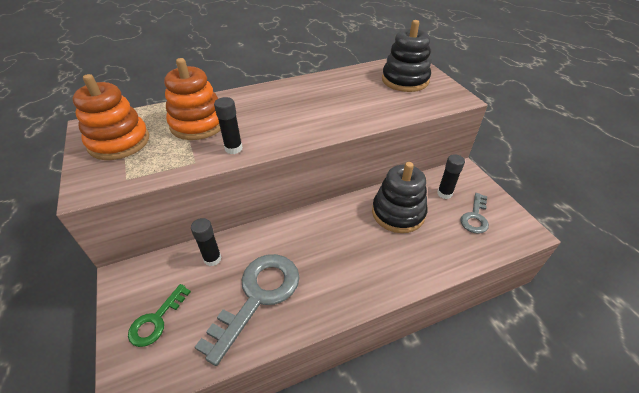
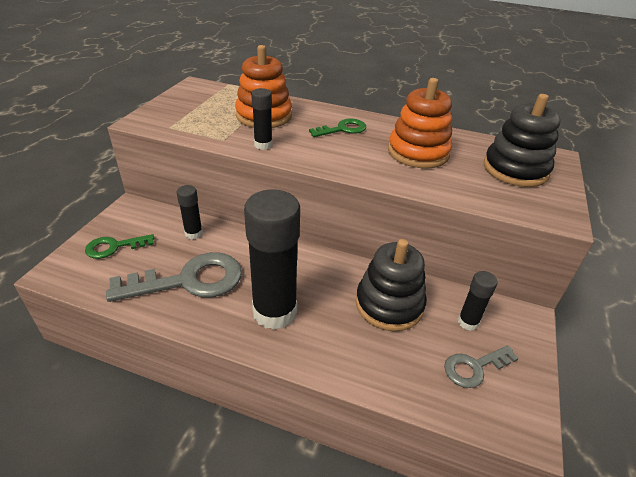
camera: 40 degrees right, 5 degrees down
(119, 142) = (197, 103): orange stacking toy -> orange stacking toy (418, 152)
(273, 104) = (343, 129): none -> green key
(343, 270) = (275, 312): none -> black glue stick

